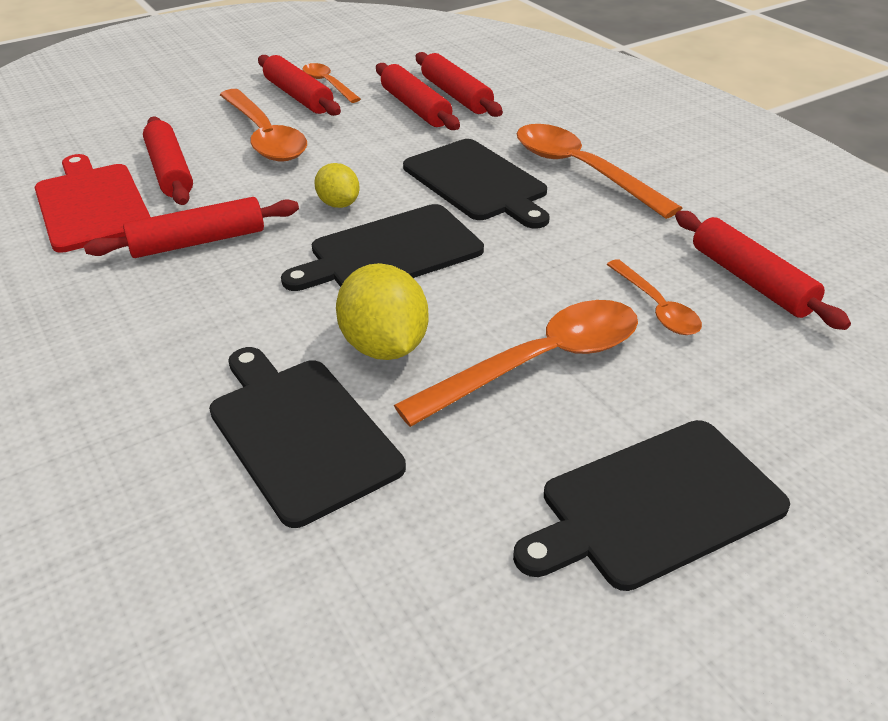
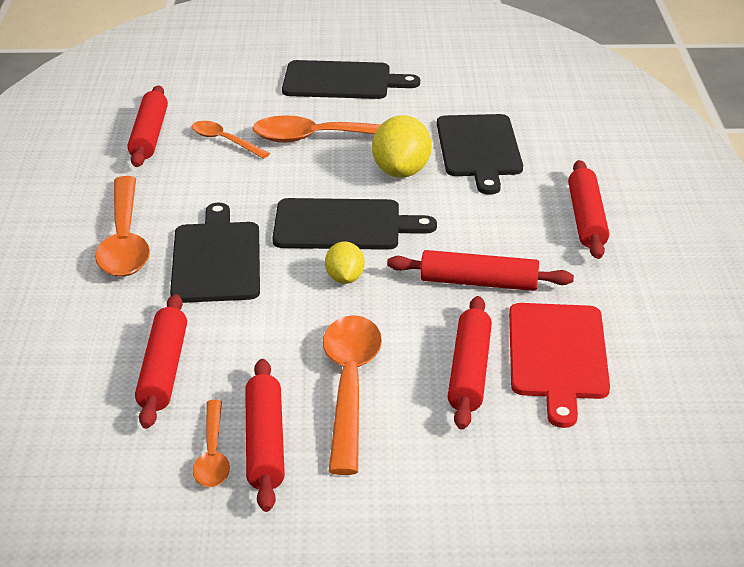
camera: 150 degrees left, 5 degrees down
(456, 95) = (102, 372): red rolling pin -> red rolling pin (586, 219)
(656, 307) = (224, 141): orange spoon -> orange spoon turned 60 degrees counterclockwise

